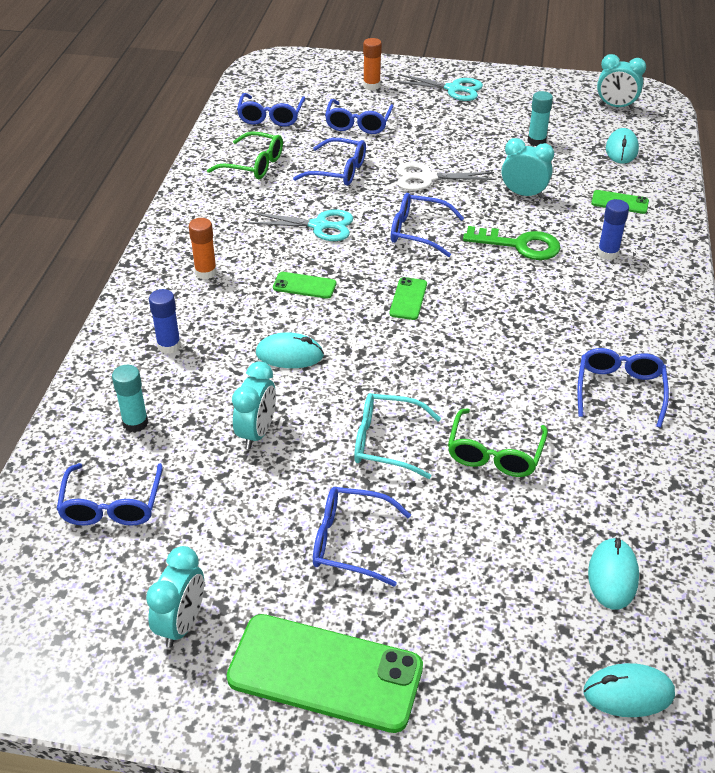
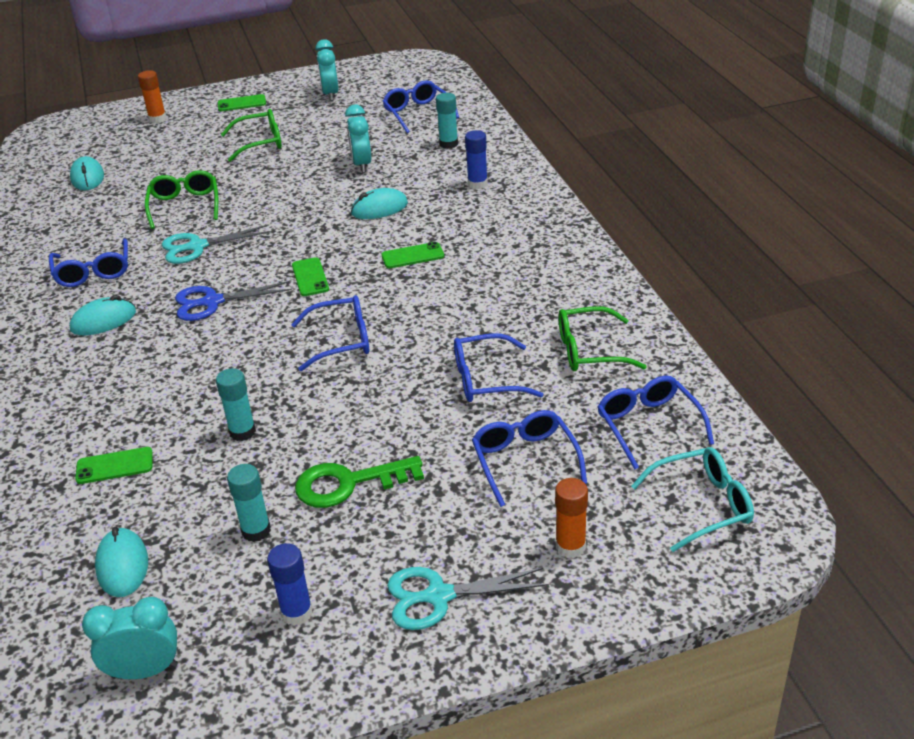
camera: 155 degrees right, 5 degrees down
(205, 272) = (510, 236): orange glue stick -> orange glue stick (157, 119)
(319, 226) = (449, 310): turquoise scissors -> turquoise scissors (197, 246)
(325, 673) = (242, 103): green phone -> green phone, size x0.46
(349, 542) = (260, 143): blue glasses -> green glasses
(386, 442) = (267, 187): turquoise glasses -> turquoise glasses (702, 505)
(427, 178) = (374, 410): white scissors -> none
(508, 306) = (212, 302): none -> blue scissors
(519, 245) = (223, 365): green key -> green key (349, 483)
(523, 194) = (242, 432): turquoise clock -> turquoise glue stick
(607, 253) = (121, 391): blue glue stick -> blue glue stick (297, 613)
(628, 693) = (74, 142): turquoise mouse -> turquoise mouse (103, 321)

